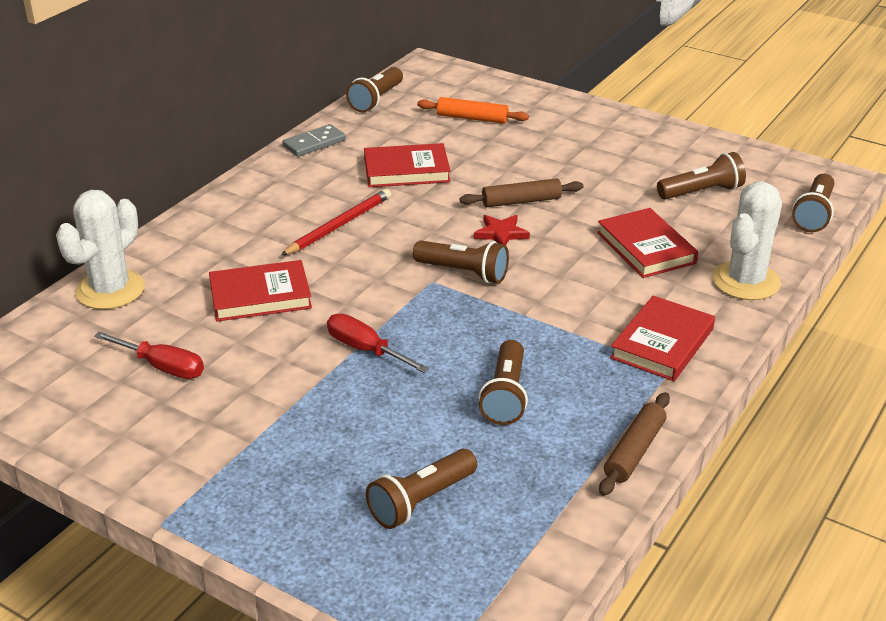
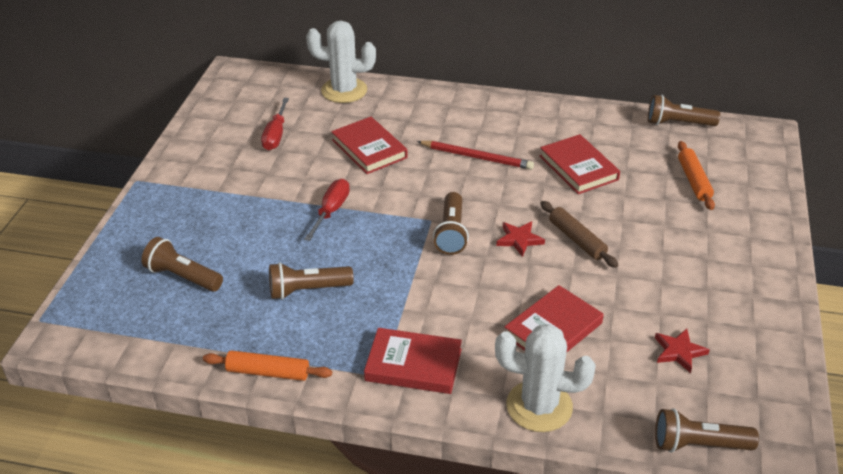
camera: 70 degrees right, 5 degrees up
(314, 143) = (583, 113): grey domino -> none
(634, 451) = (268, 372): brown rolling pin -> orange rolling pin
(702, 192) = (679, 352): brown flashlight -> red star

